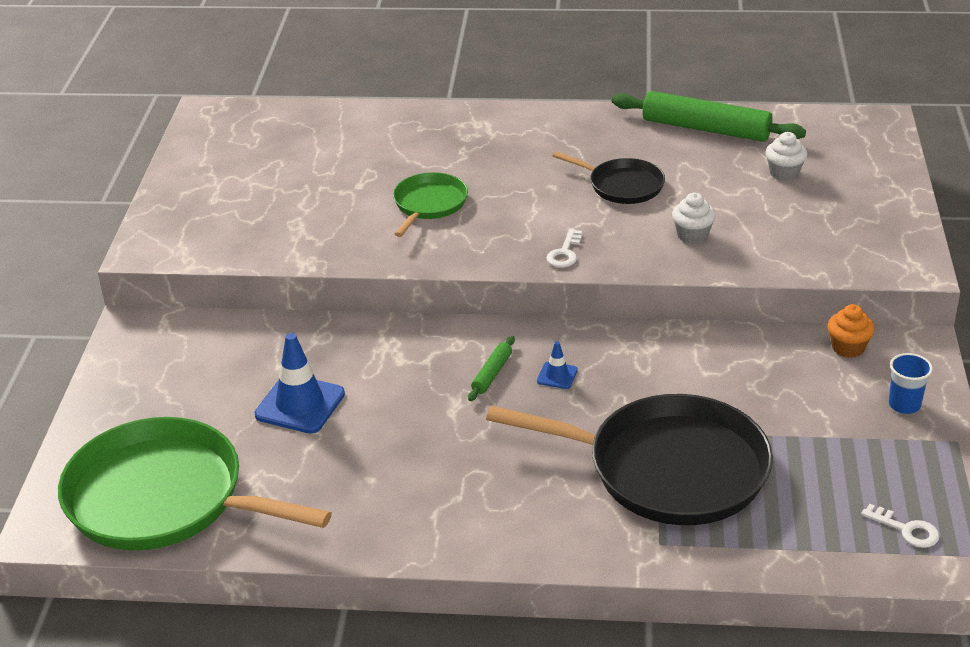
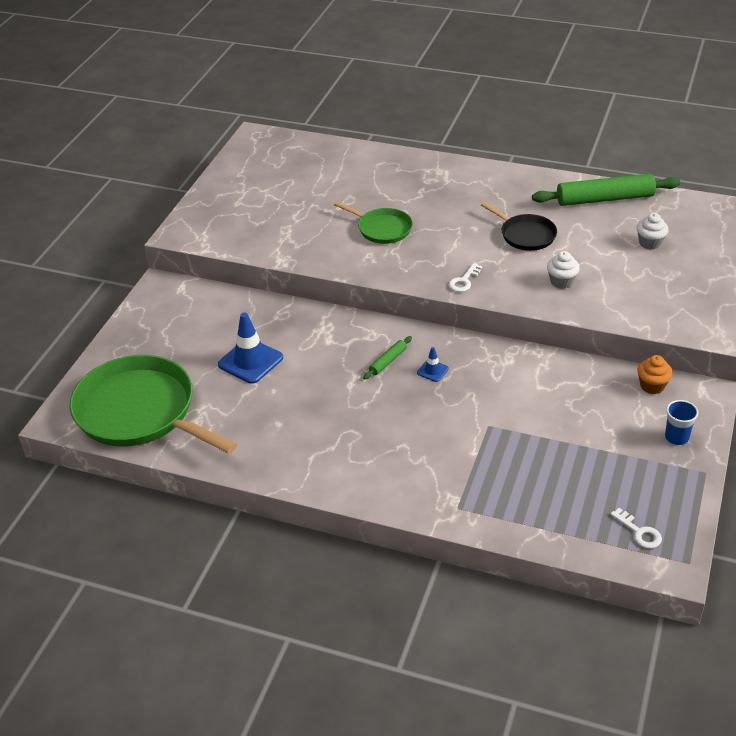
camera: 15 degrees right, 5 degrees up
(429, 204) = (382, 229): green pan -> green pan turned 90 degrees clockwise
(668, 469) = (484, 454): black pan -> none
(706, 129) = (605, 199): green rolling pin -> green rolling pin turned 45 degrees counterclockwise

